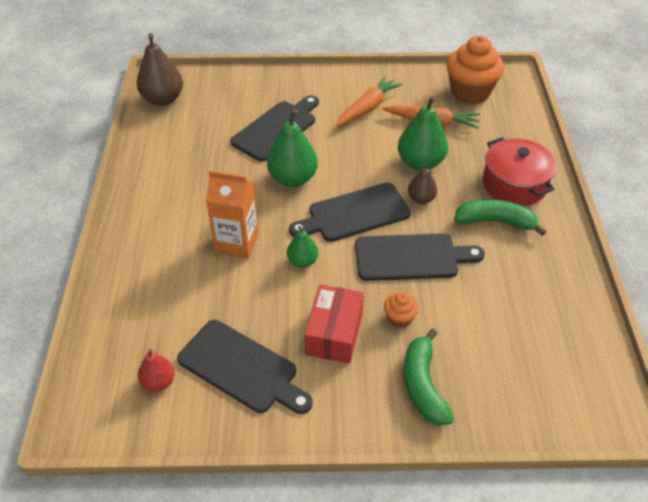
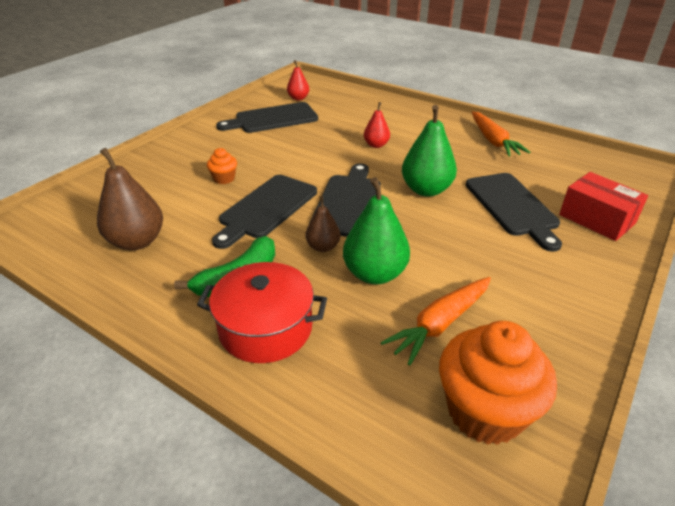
camera: 125 degrees right, 10 degrees down
(163, 99) = (606, 164): brown pear -> brown pear (137, 241)
(237, 243) = (376, 145): orange carton -> red pear
(302, 261) = (326, 162): green pear -> none
(334, 333) = (251, 152): red box -> red box (597, 219)
(367, 108) = (511, 283): orange carrot -> orange carrot (493, 141)
(423, 385) = (168, 166): green banana -> none

